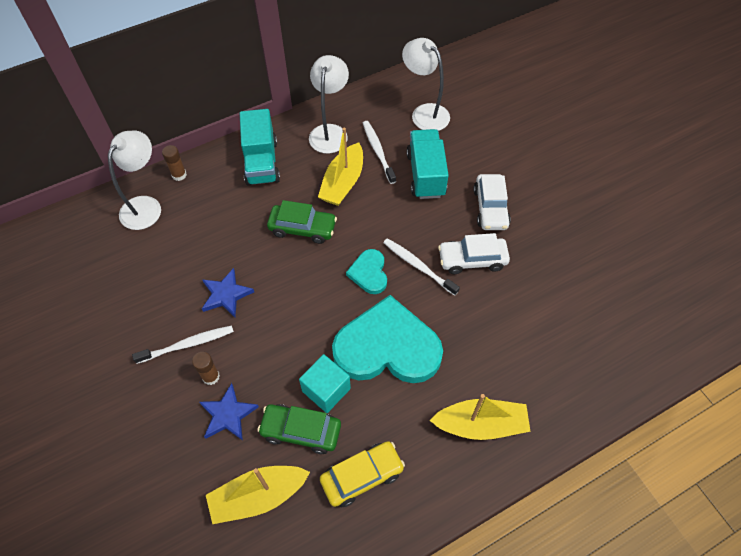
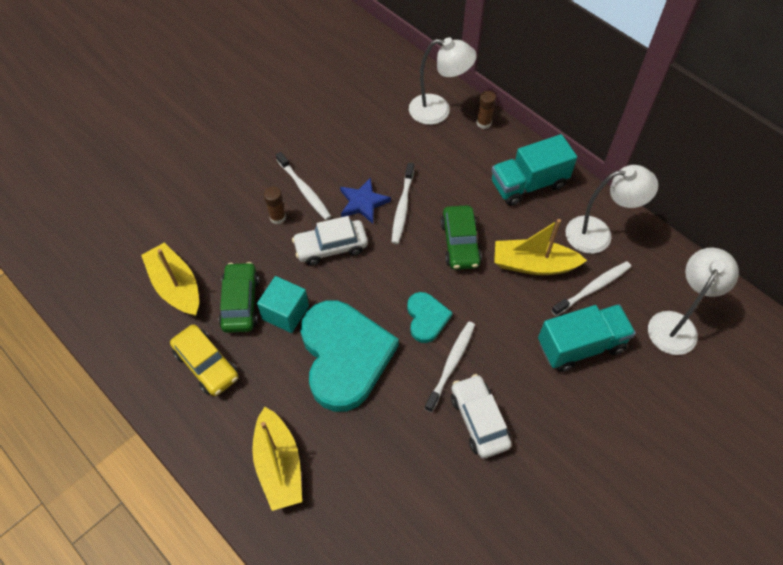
camera: 75 degrees right, 0 degrees up
(228, 415) = (245, 241): blue star -> none
(246, 263) = (402, 208): none -> white toothbrush
(369, 273) = (426, 318): turquoise heart -> turquoise heart turned 105 degrees clockwise
(490, 208) = (561, 428): white car -> white car (331, 247)

